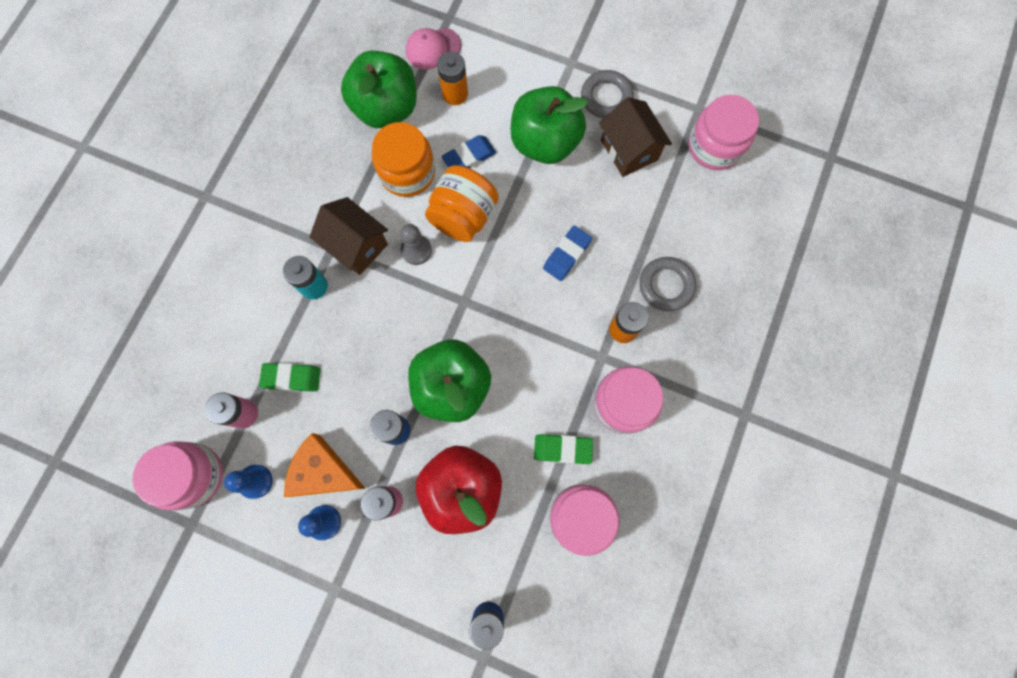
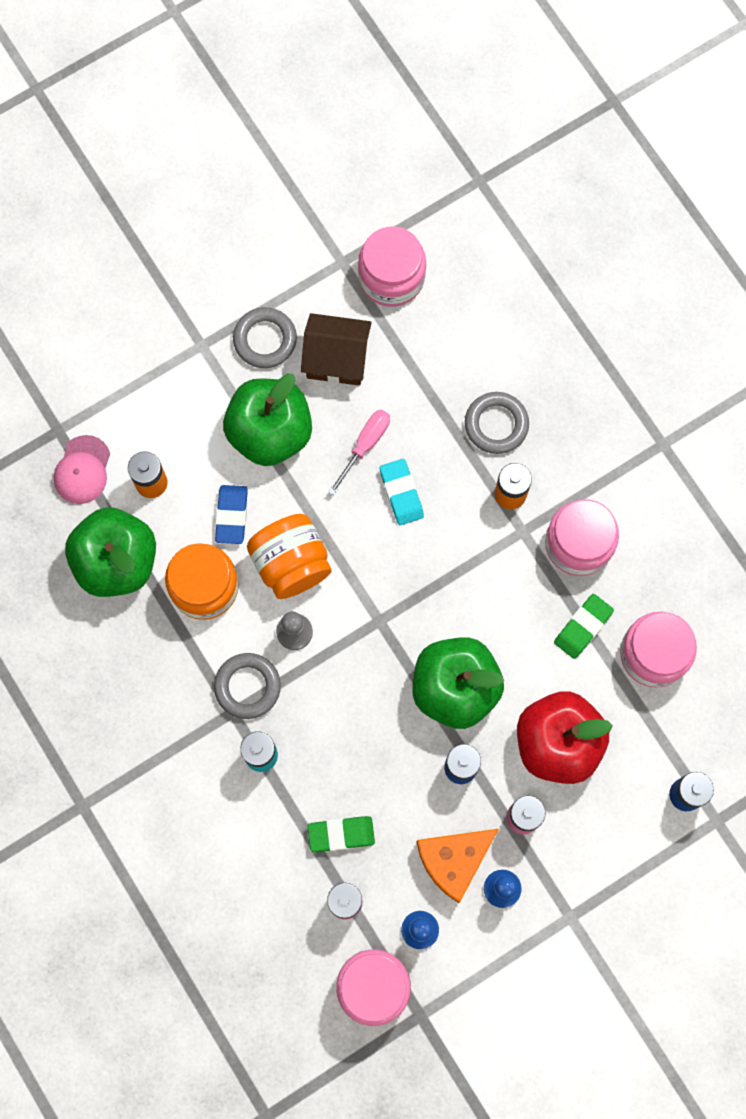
camera: 55 degrees left, 0 degrees up
(291, 378) = (341, 834): green eraser -> green eraser turned 45 degrees clockwise
(356, 245) = (247, 687): brown house -> grey ring
(567, 255) = (401, 493): blue eraser -> turquoise eraser
(583, 208) = (365, 445): none -> pink screwdriver

